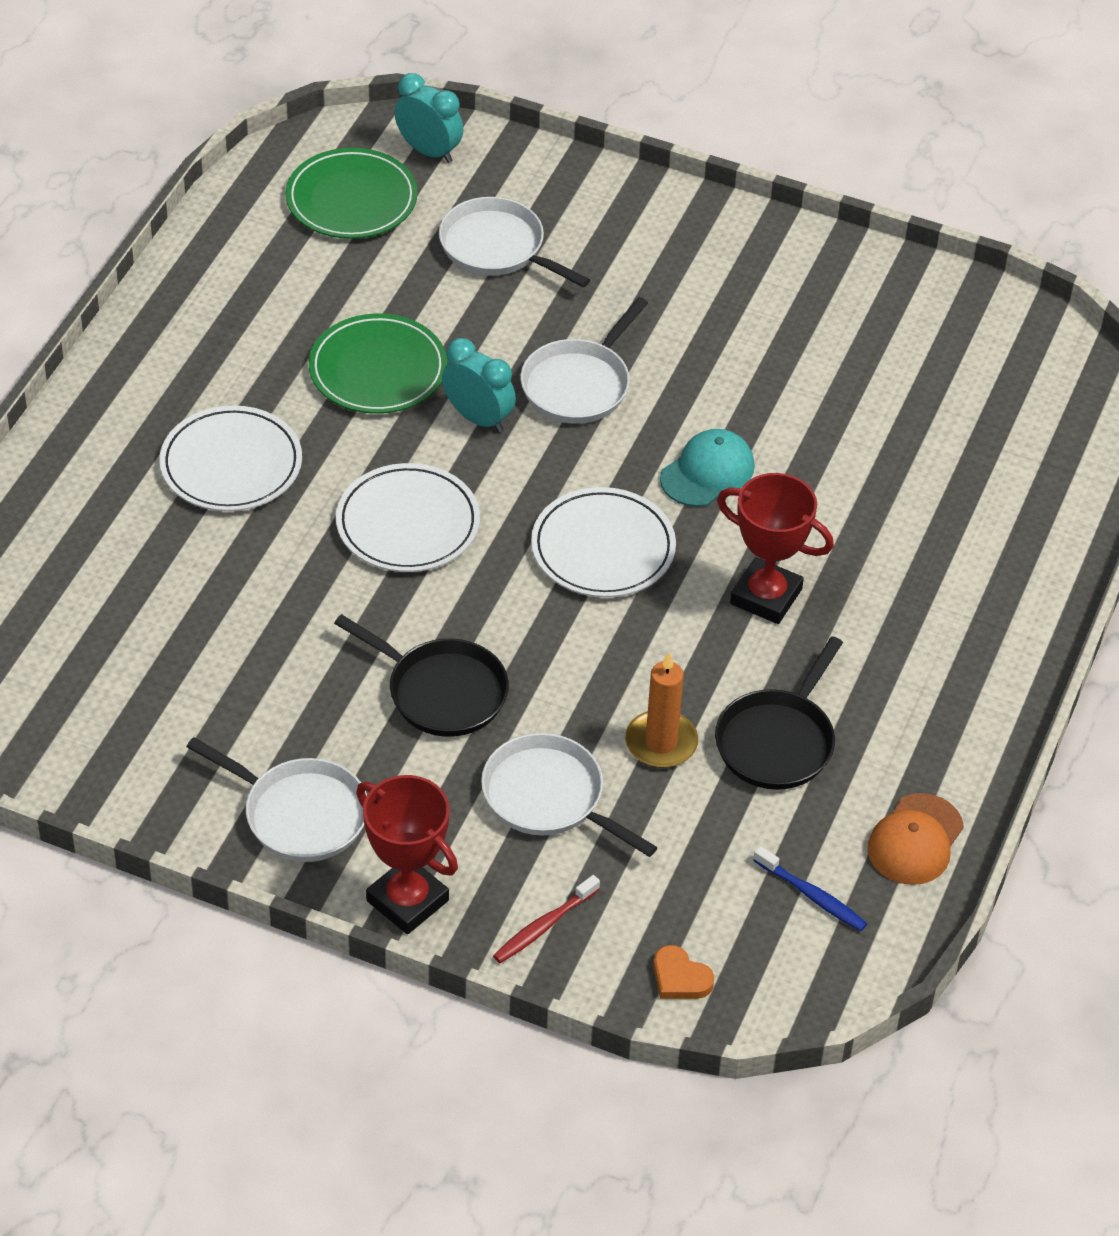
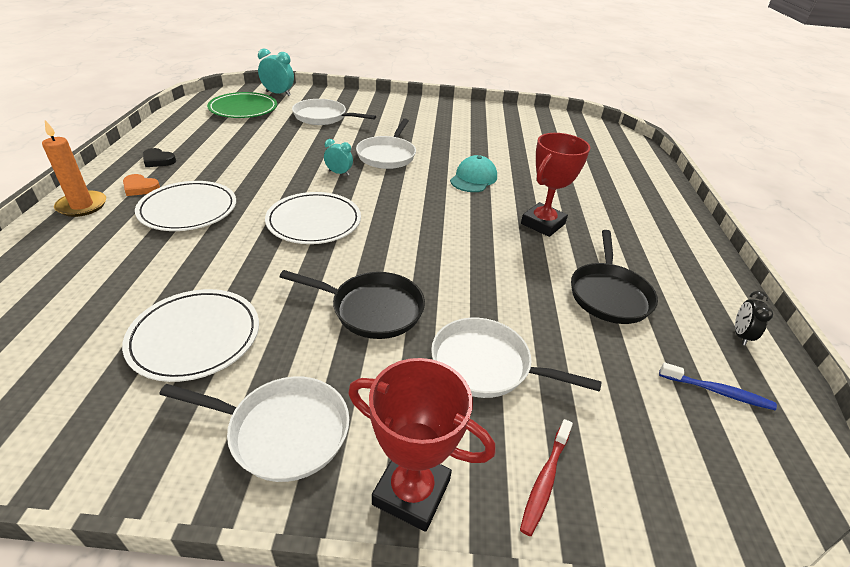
camera: 20 degrees left, 10 degrees down
(192, 338) = (158, 160): none -> black heart
(378, 369) = (274, 161): green plate -> none
(478, 418) = (339, 173): turquoise clock -> turquoise clock, size x0.64
(603, 548) = (438, 216): white plate -> white plate (195, 337)
(661, 742) = (539, 310): orange candle -> orange candle (82, 206)
(680, 978) = (687, 497): orange heart -> orange heart (140, 188)
(766, 596) = (543, 224): red trophy -> red trophy turned 60 degrees counterclockwise
(915, 840) = (740, 335): orange cap -> black clock

